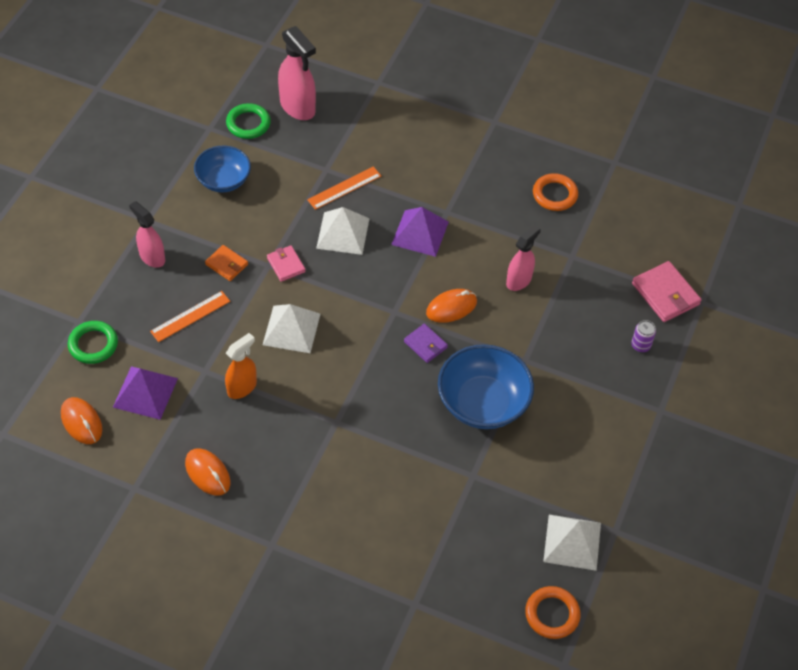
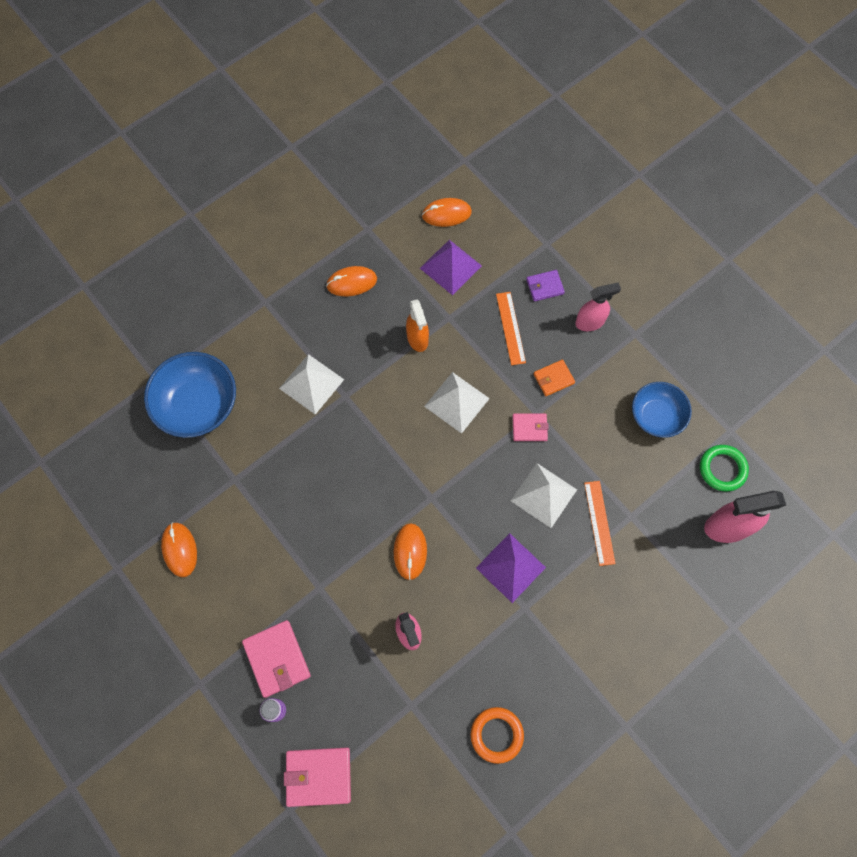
camera: 120 degrees right, 15 degrees up
(93, 344) = (517, 246): green ring -> none
(425, 344) = (382, 507): purple wallet -> purple wallet (544, 287)
(483, 403) = (297, 525): blue bowl -> blue bowl (198, 405)
(552, 614) = (83, 475): orange ring -> none
(565, 487) = (179, 550): none -> orange mouse
(572, 542) = (129, 526): white pyramid -> white pyramid (311, 383)
(602, 363) = (277, 659): none -> pink wallet

